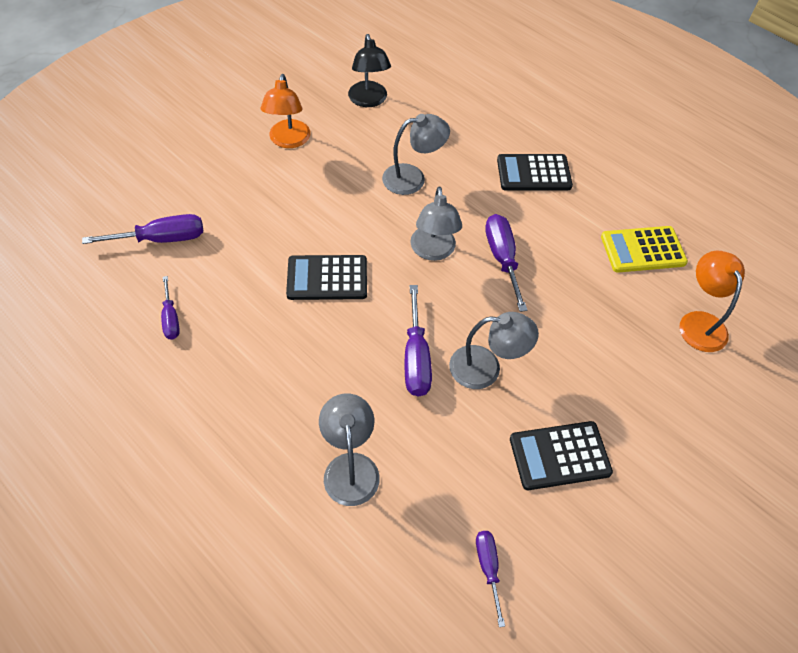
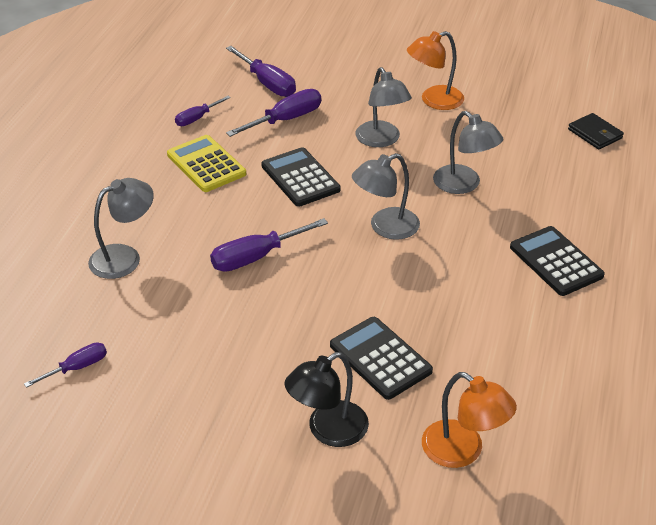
camera: 65 degrees right, 15 degrees down
(369, 100) = (536, 124): black lamp -> black lamp (328, 431)
(405, 77) = (595, 134): none -> black wallet
(486, 368) = (277, 304): grey lamp -> grey lamp (381, 140)
(502, 258) = (417, 274): purple screwdriver -> purple screwdriver (286, 120)
(559, 455) = (215, 382): black calculator -> black calculator (380, 358)
(642, 250) = (527, 377): yellow calculator -> yellow calculator (206, 164)
(699, 322) = (463, 451): orange lamp -> orange lamp turned 75 degrees clockwise

